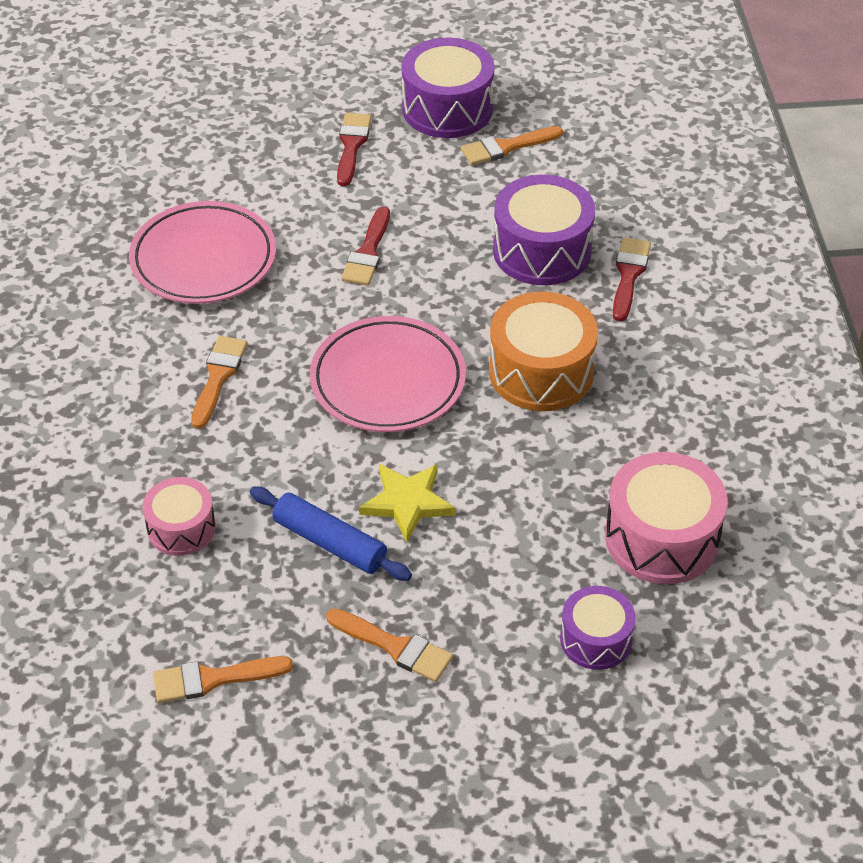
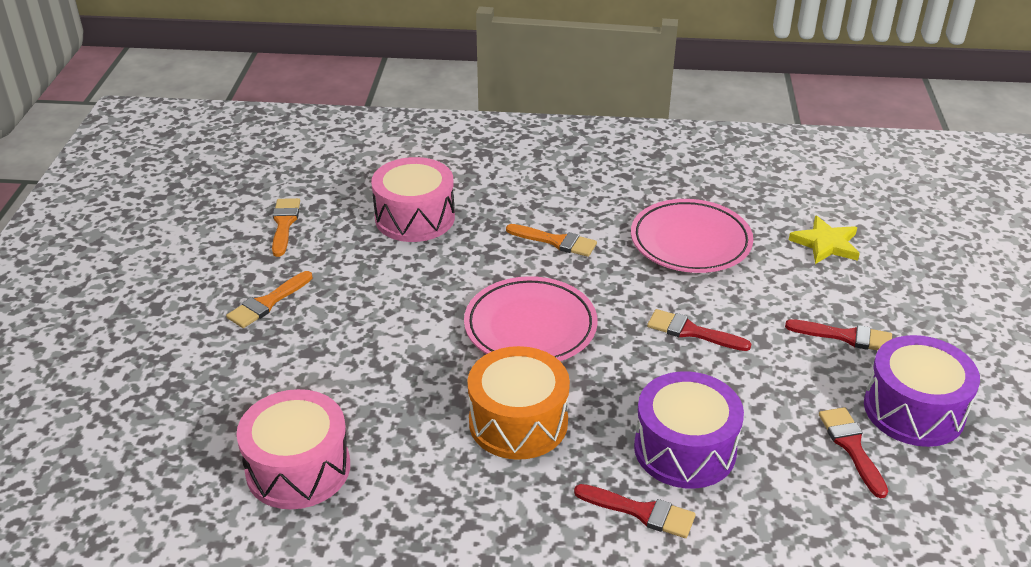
camera: 100 degrees right, 10 degrees down
(181, 528) = (415, 218): pink drum -> pink drum, size x1.66
(330, 542) = (374, 281): blue rolling pin -> none
(407, 502) = (397, 323): yellow star -> yellow star (826, 244)
(506, 147) = (851, 447): orange brush -> red brush
(596, 639) = (218, 408): purple drum -> none

